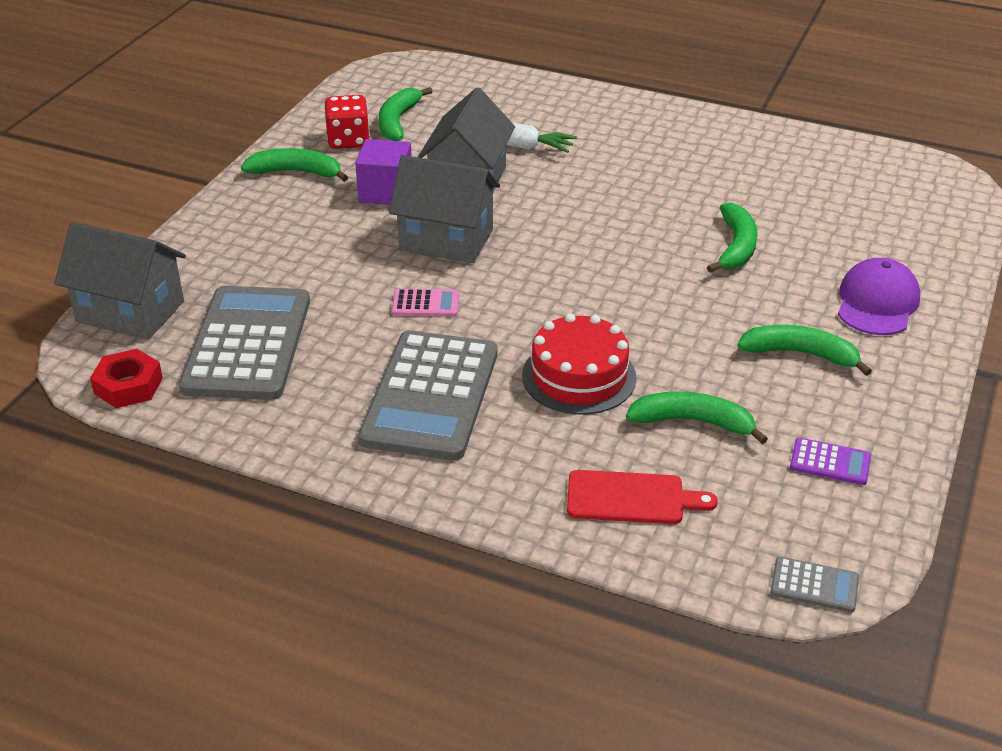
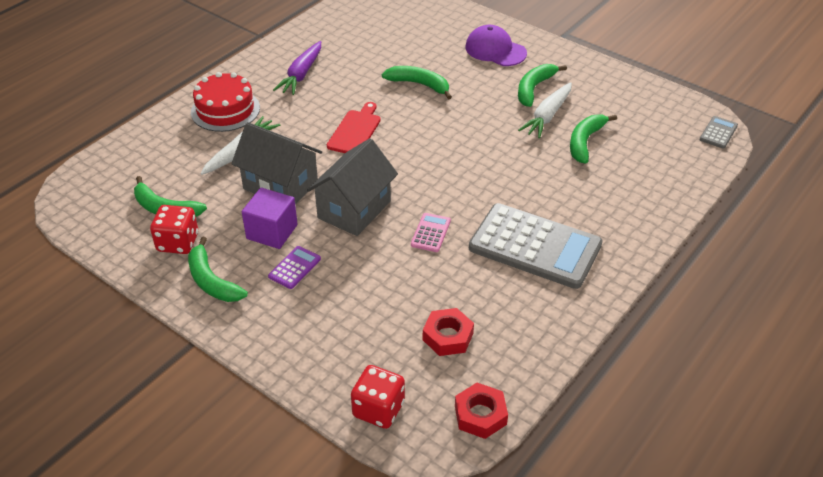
camera: 75 degrees left, 5 degrees up
(130, 311) = (378, 409): grey house -> red dice
(247, 344) = (448, 336): grey calculator -> red nut
(296, 172) = (212, 281): green banana -> green banana turned 60 degrees counterclockwise
(579, 376) = (531, 177): red cake -> red cake (225, 110)
(631, 498) = (646, 179): red cutting board -> red cutting board (355, 131)
(694, 153) = (301, 74): none -> purple carrot
(736, 376) = (547, 116): none -> white carrot
(830, 462) = (628, 103): purple calculator -> purple calculator (294, 268)

